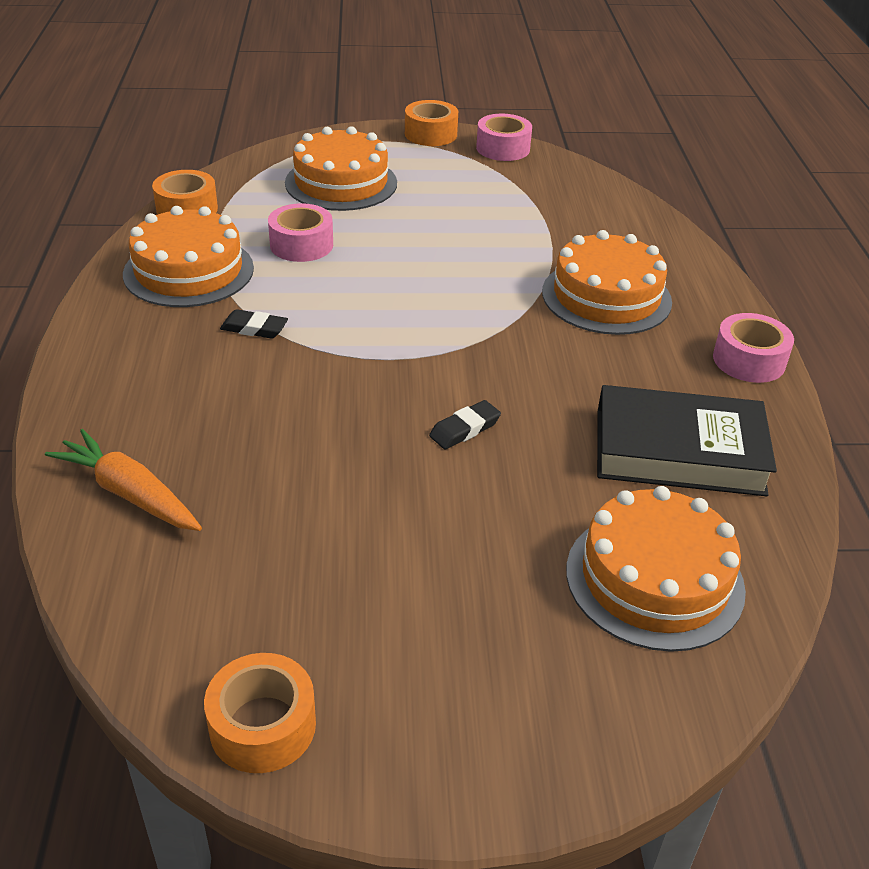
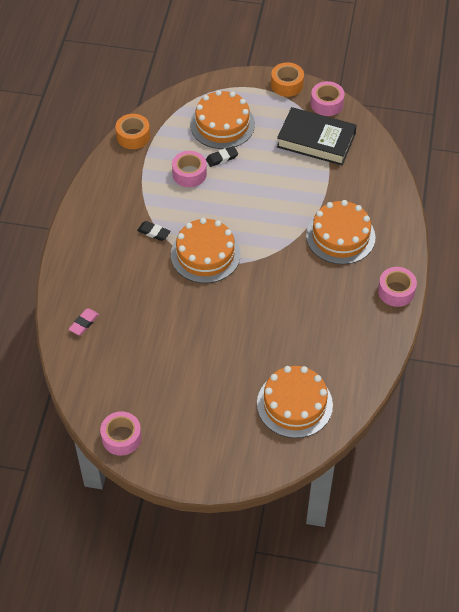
camera: 15 degrees right, 15 degrees up
(129, 493) = (84, 323): orange carrot -> pink eraser
(188, 271) = (127, 186): orange cake -> orange cake (205, 254)
(263, 725) = (121, 437): orange tape -> pink tape
(465, 429) = (239, 312): black eraser -> black eraser (222, 158)
(679, 451) = (334, 341): black book -> black book (316, 140)

